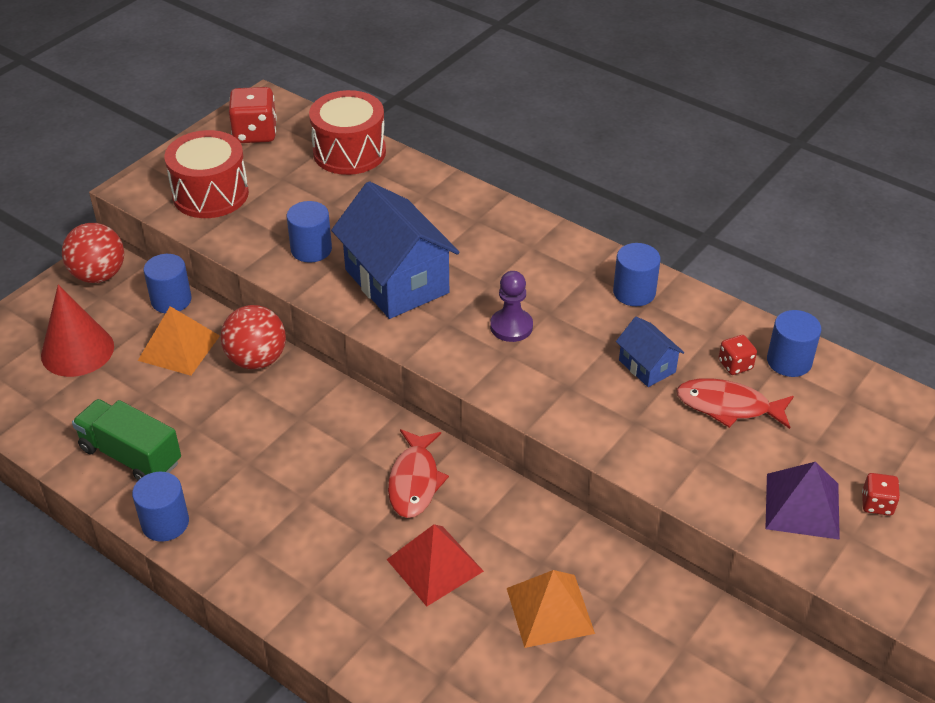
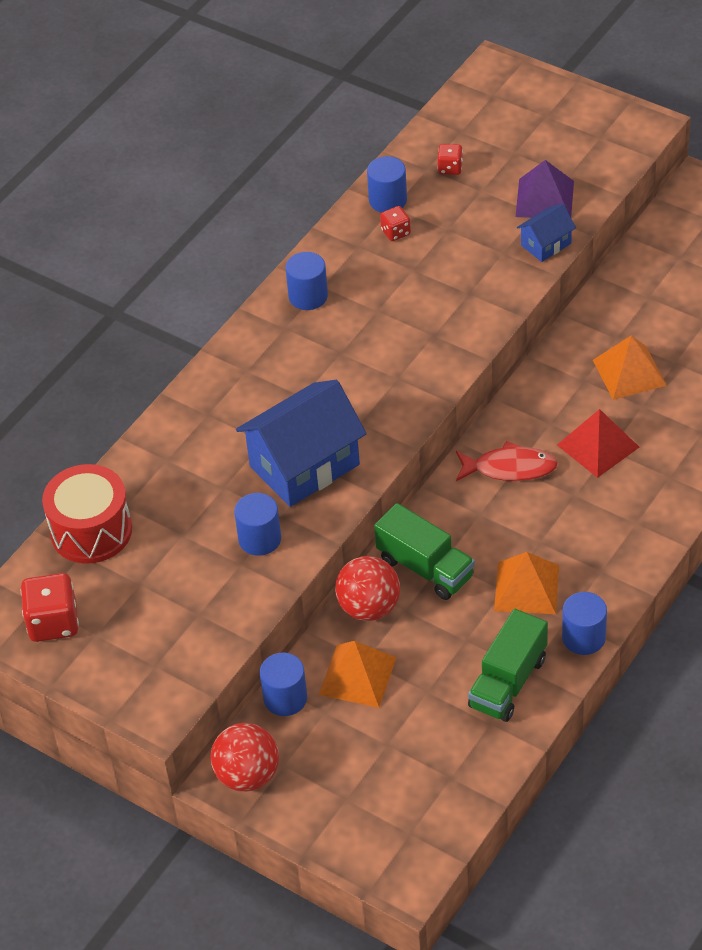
camera: 90 degrees left, 5 degrees up
(77, 350) = (369, 764): red cone -> none
(210, 194) = (169, 642): red drum -> none
(245, 481) = (526, 588): none -> orange pyramid
(294, 403) = (425, 568): none -> green truck
(511, 326) = (361, 377): purple pawn -> none
(647, 366) = (403, 286): blue house -> blue house (546, 244)
(728, 406) = (445, 237): red fish -> none
(877, 504) = (536, 159): red dice -> red dice (450, 168)

